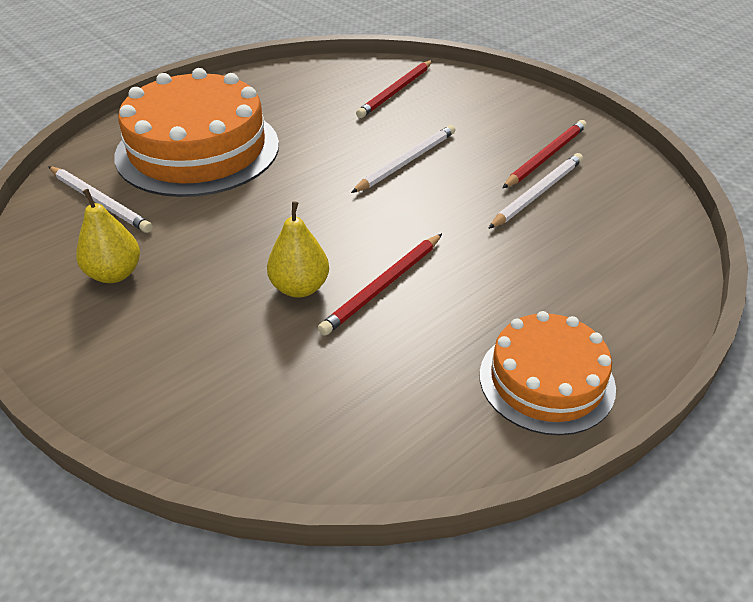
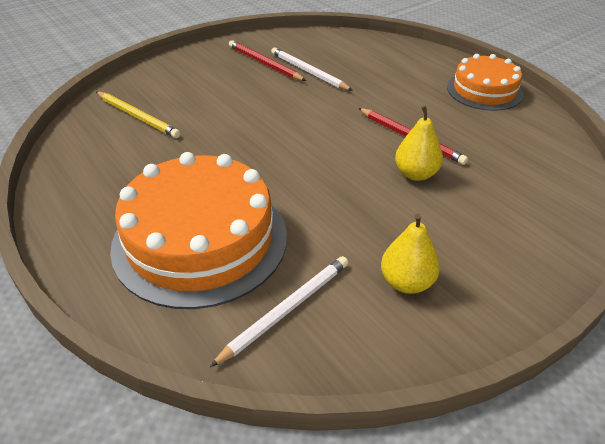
camera: 85 degrees left, 0 degrees up
(396, 91) = (137, 116): red pencil -> yellow pencil
(406, 161) = (256, 118): white pencil -> none

